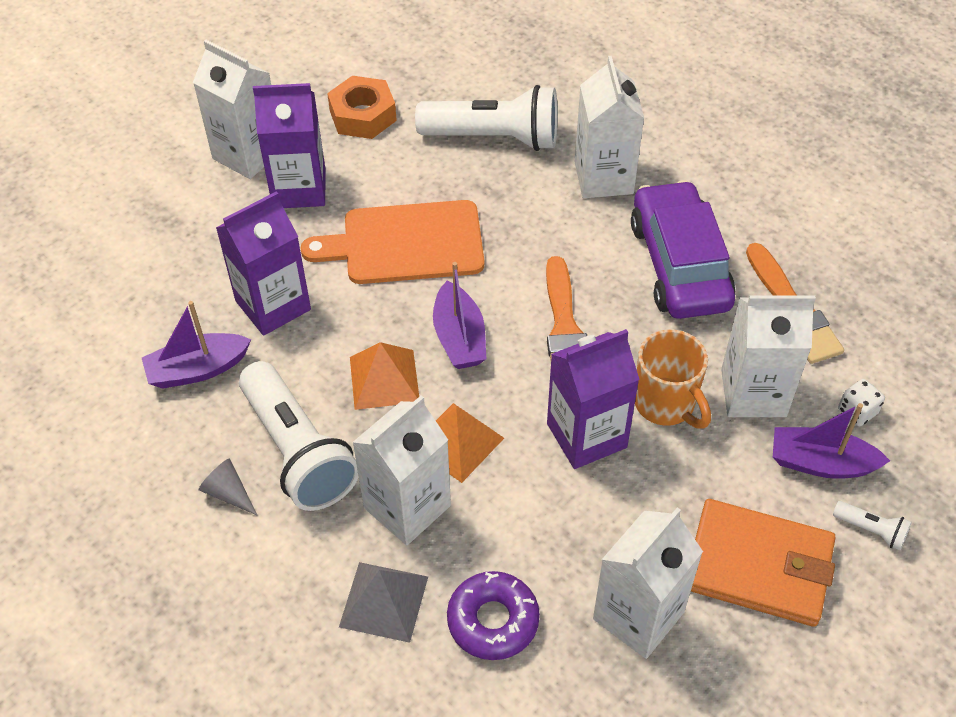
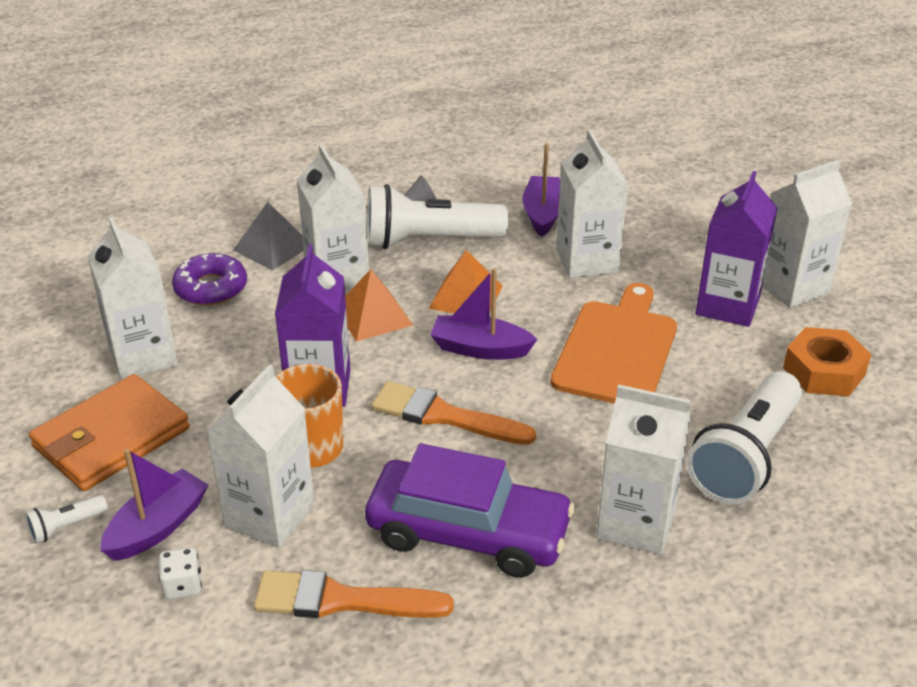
camera: 115 degrees right, 15 degrees down
(273, 305) = (587, 261): purple carton -> white carton

